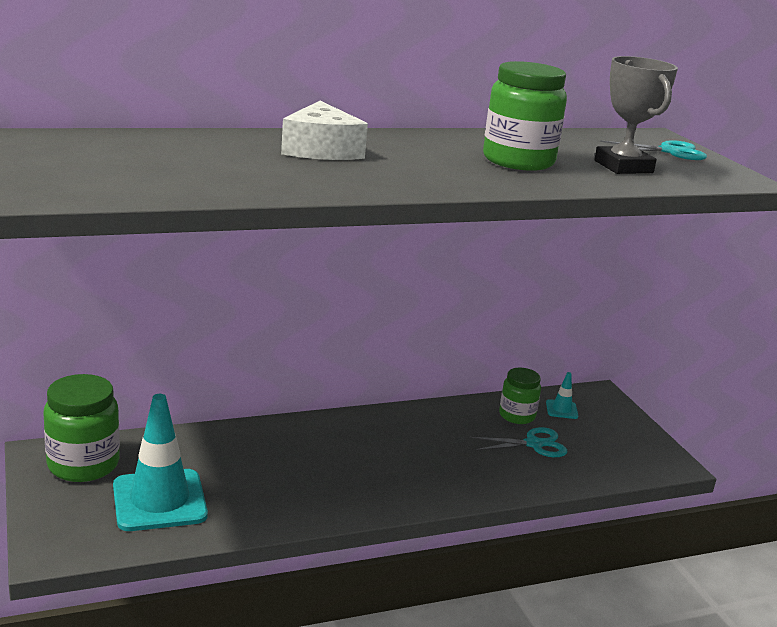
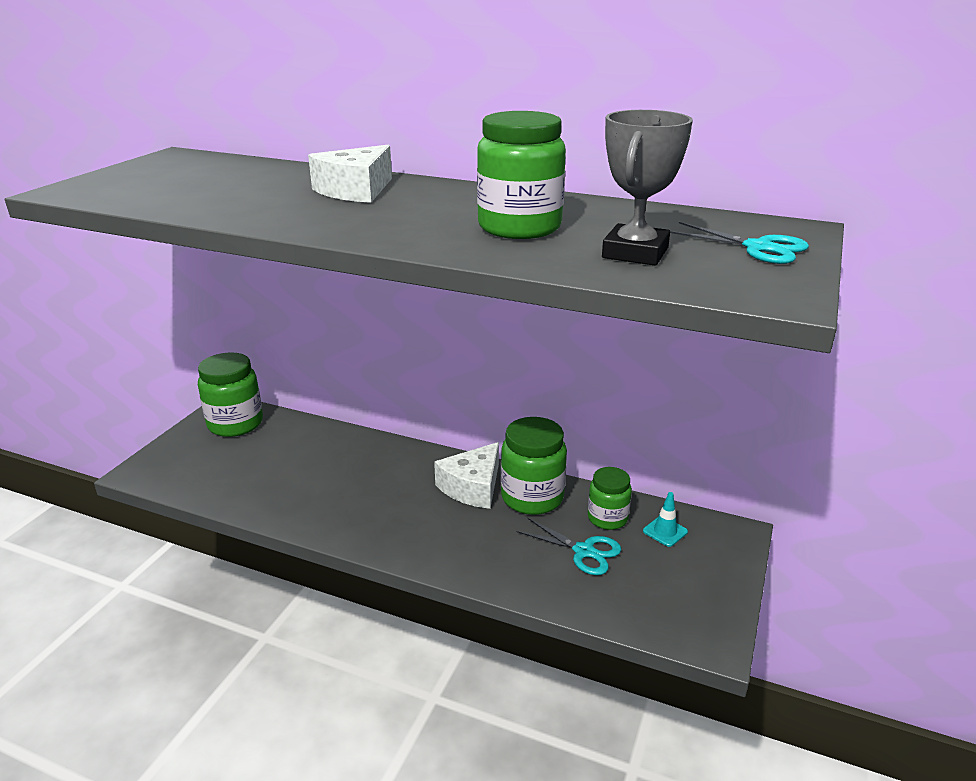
camera: 45 degrees right, 5 degrees up
(159, 500) = (239, 467): turquoise traffic cone -> none
(394, 432) = (472, 487): none -> white cheese
(448, 422) = (532, 497): none -> green jar

